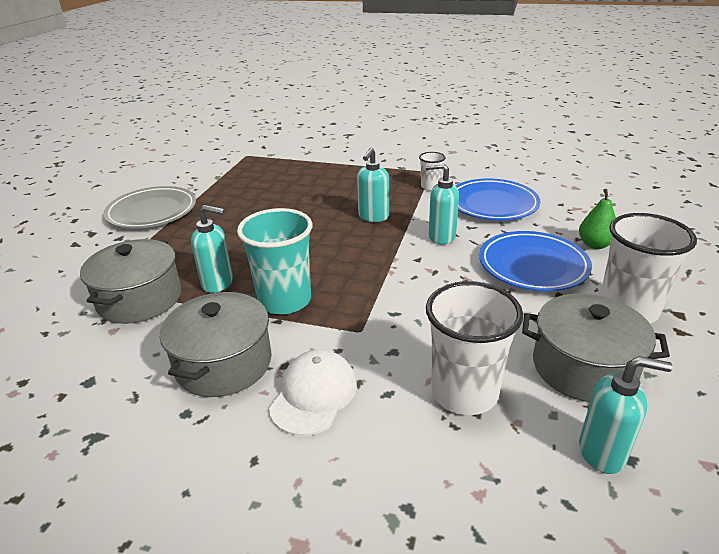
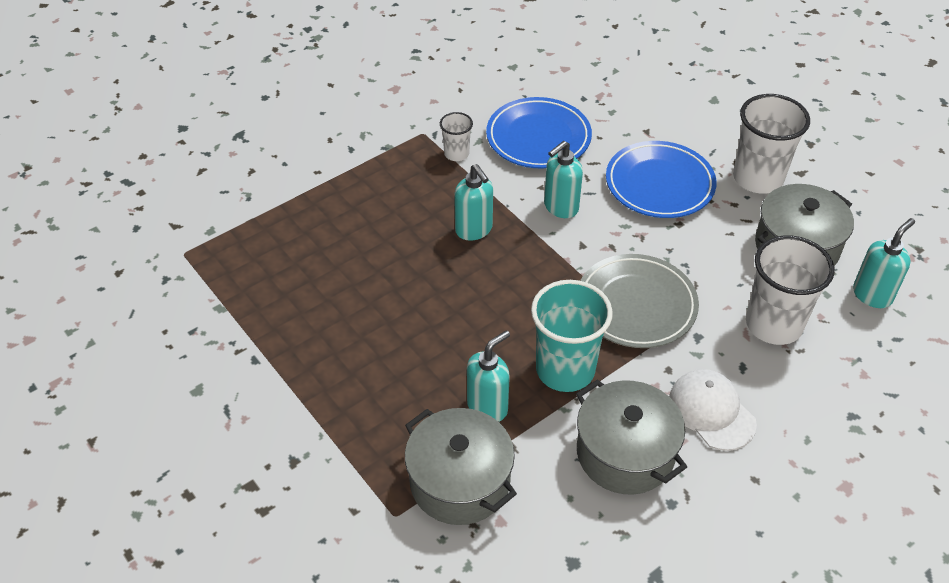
camera: 55 degrees left, 15 degrees up
(152, 212) = (254, 407): grey plate -> grey plate (636, 305)
(595, 245) = (664, 129): green pear -> none

